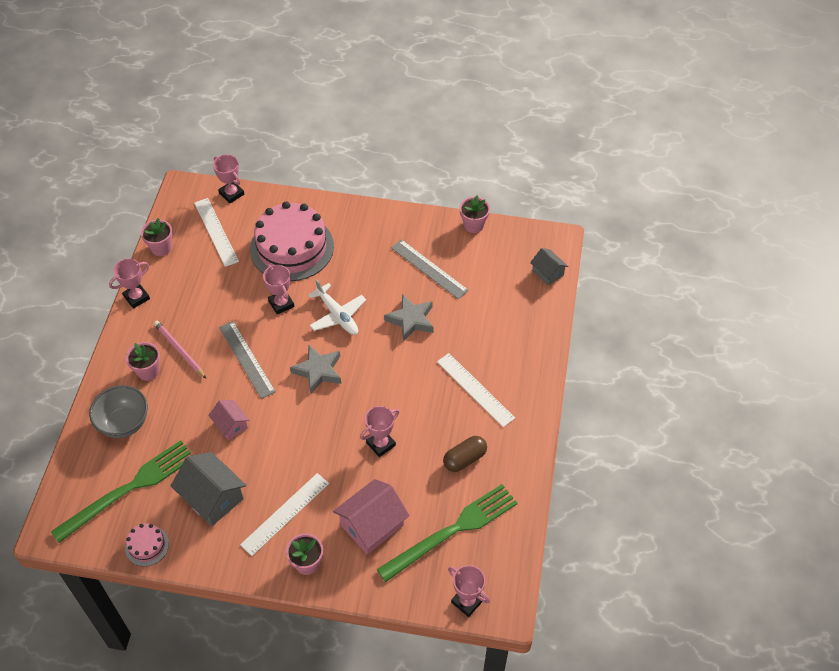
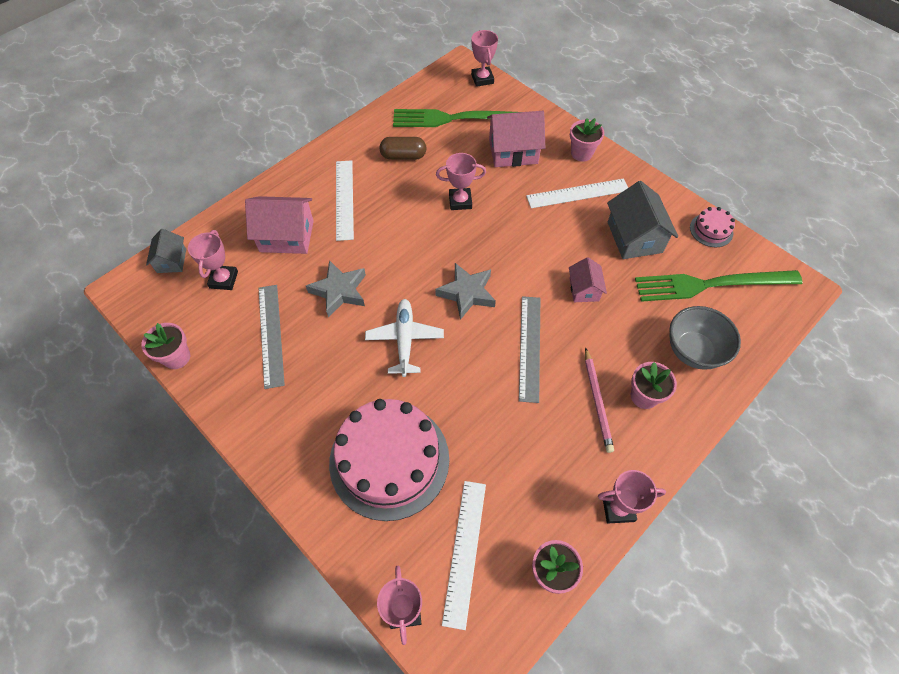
camera: 145 degrees left, 5 degrees up
(281, 304) = (453, 390): pink trophy -> pink trophy (224, 280)
(488, 335) = (286, 236): none -> pink house

